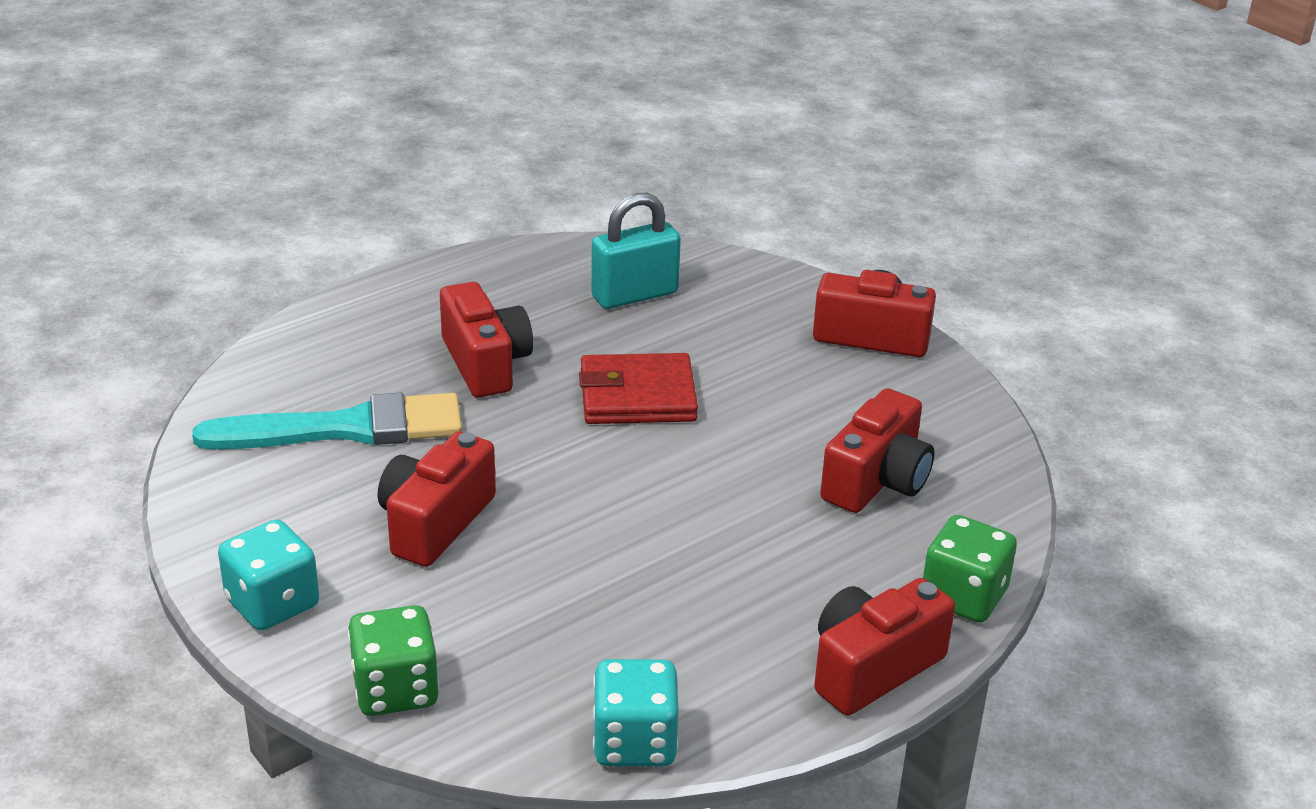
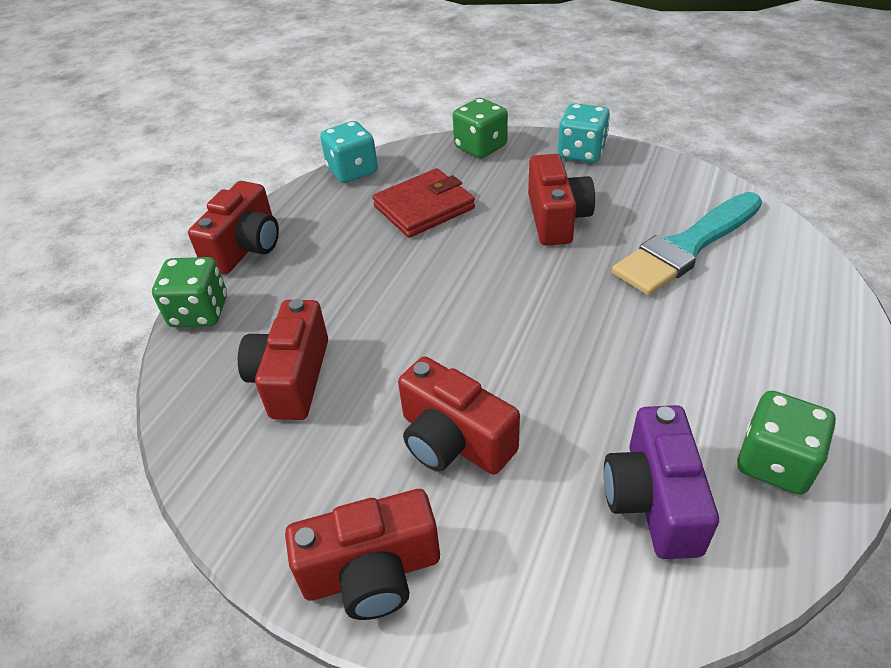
camera: 155 degrees right, 10 degrees up
(485, 363) = (674, 342): red camera -> red camera (453, 440)
(523, 278) = (775, 462): none -> green dice
(634, 295) = (653, 499): turquoise padlock -> purple camera
(637, 396) = (531, 369): red wallet -> red wallet (424, 207)

